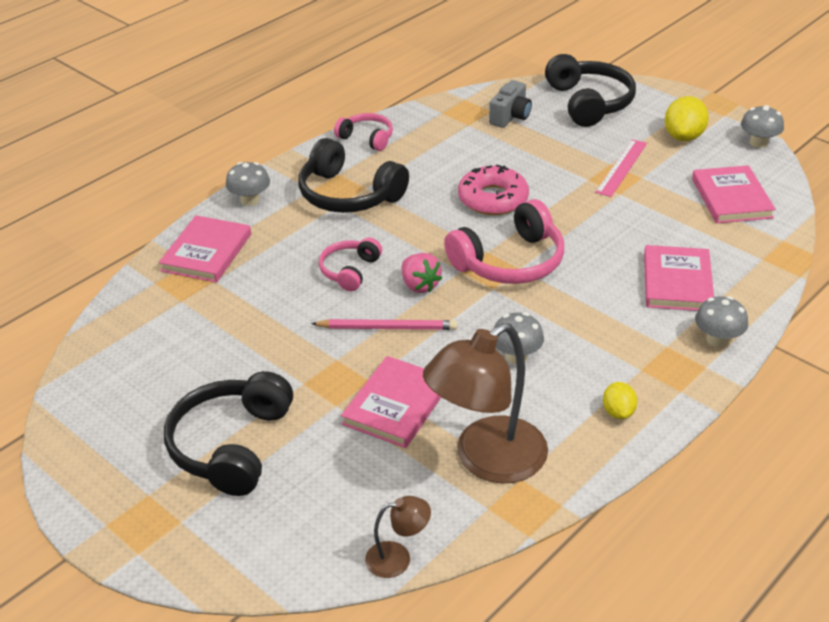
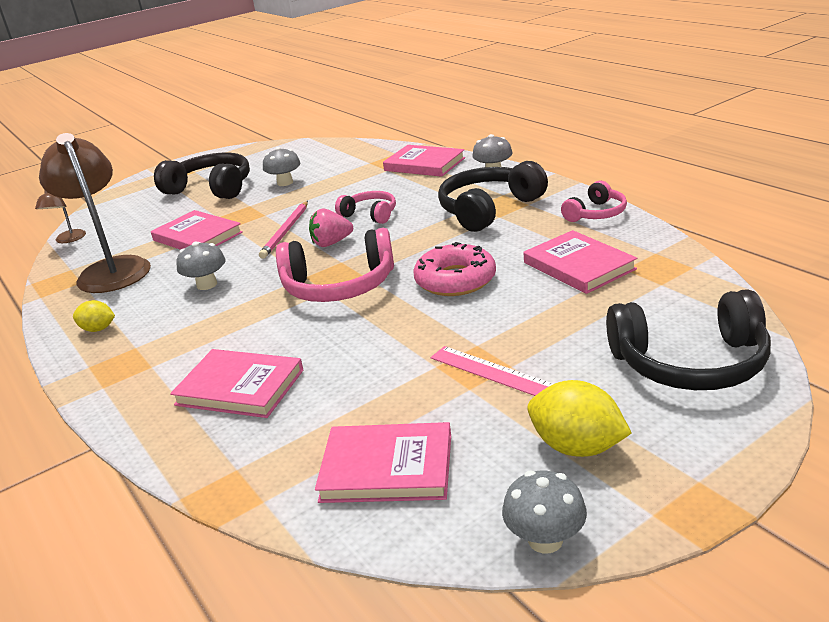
camera: 105 degrees right, 10 degrees down
(465, 143) = (579, 266): none -> pink book
(510, 116) = (645, 297): grey camera -> none
(510, 262) = (339, 286): pink headphones -> pink headphones turned 75 degrees counterclockwise
(717, 339) = (131, 401): grey mushroom -> grey mushroom (285, 183)

